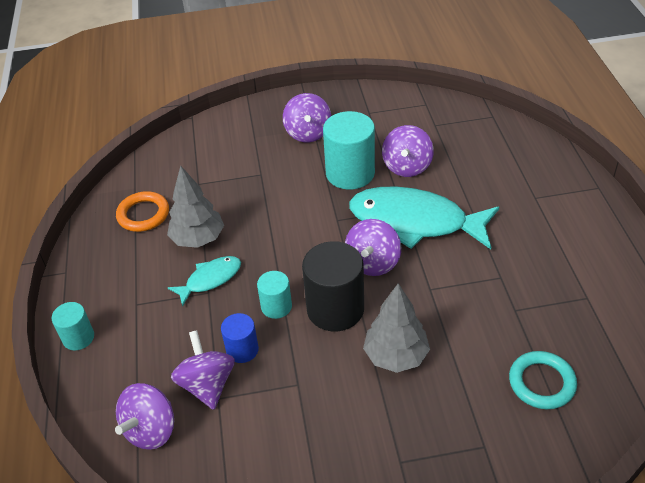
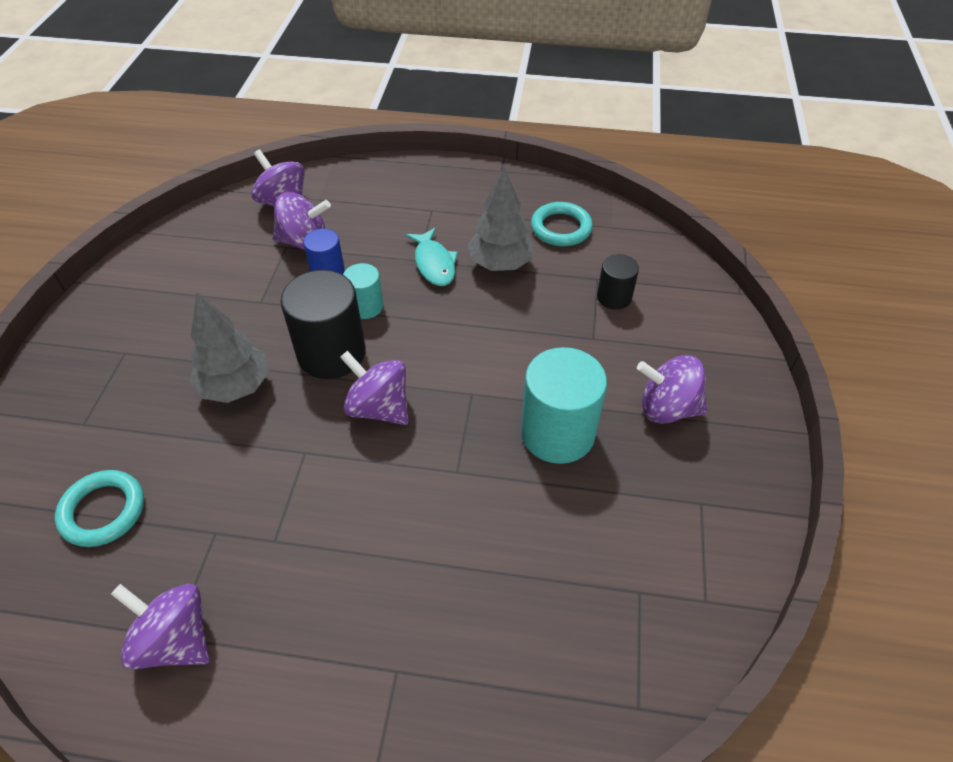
camera: 105 degrees right, 5 degrees up
(78, 337) = (412, 172): turquoise cylinder -> none
(143, 214) = (561, 228): orange ring -> turquoise ring
(216, 171) = (614, 297): none -> black cylinder
(407, 167) = (545, 509): purple spinning top -> purple spinning top (175, 639)
(415, 222) = (425, 477): turquoise fish -> none

